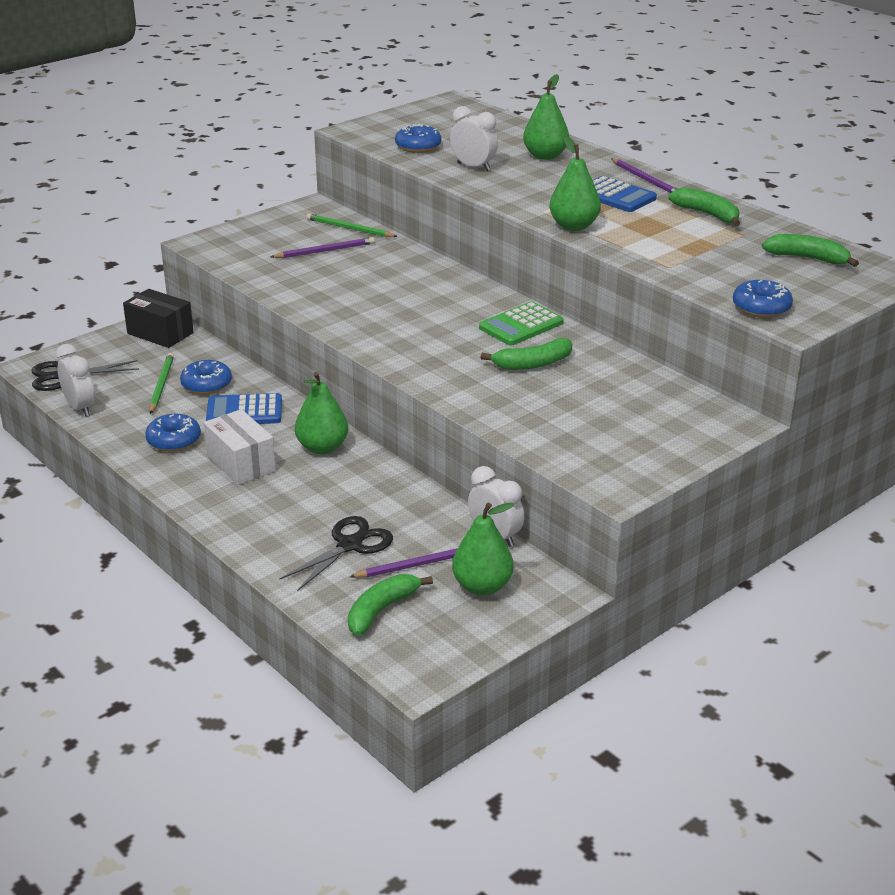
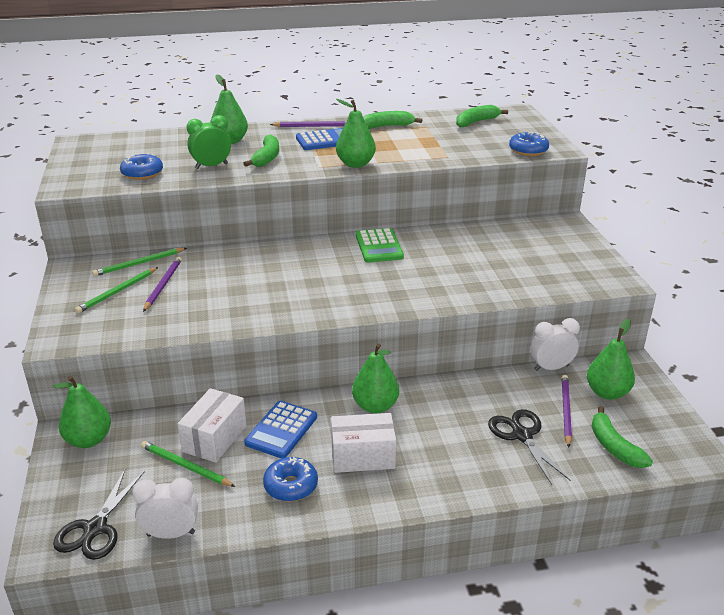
camera: 60 degrees left, 0 degrees up
(160, 333) = (88, 440): black box -> green pear
(206, 385) = (214, 438): blue donut -> white box
(293, 237) = (117, 292): none -> green pencil
(473, 167) = (211, 166): white clock -> green clock
(533, 364) = (437, 259): green banana -> green banana (267, 158)

